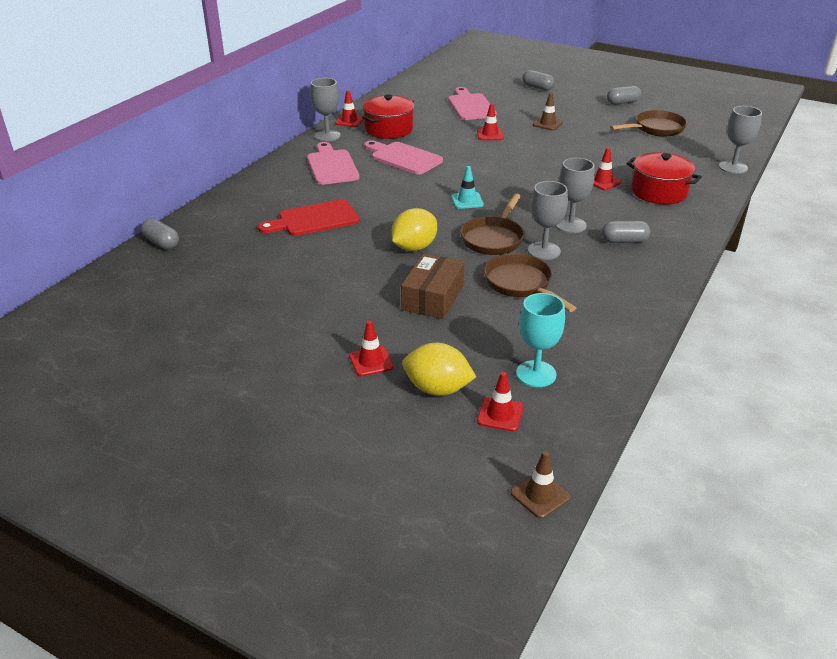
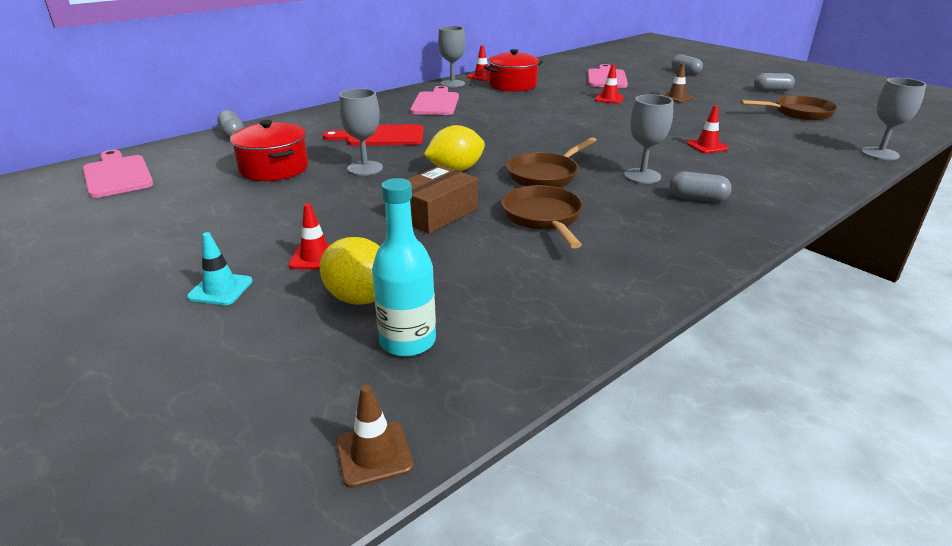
camera: 20 degrees right, 5 degrees down
(403, 158) = (508, 105): pink cutting board -> pink cutting board (117, 175)
(467, 201) = (543, 142): turquoise traffic cone -> turquoise traffic cone (220, 289)
(500, 414) = (408, 341): red traffic cone -> turquoise bottle
(536, 374) = (489, 307): turquoise goblet -> none
(544, 251) = (594, 193): grey goblet -> grey goblet (365, 168)
(659, 192) = (770, 162): red pot -> red pot (274, 168)

